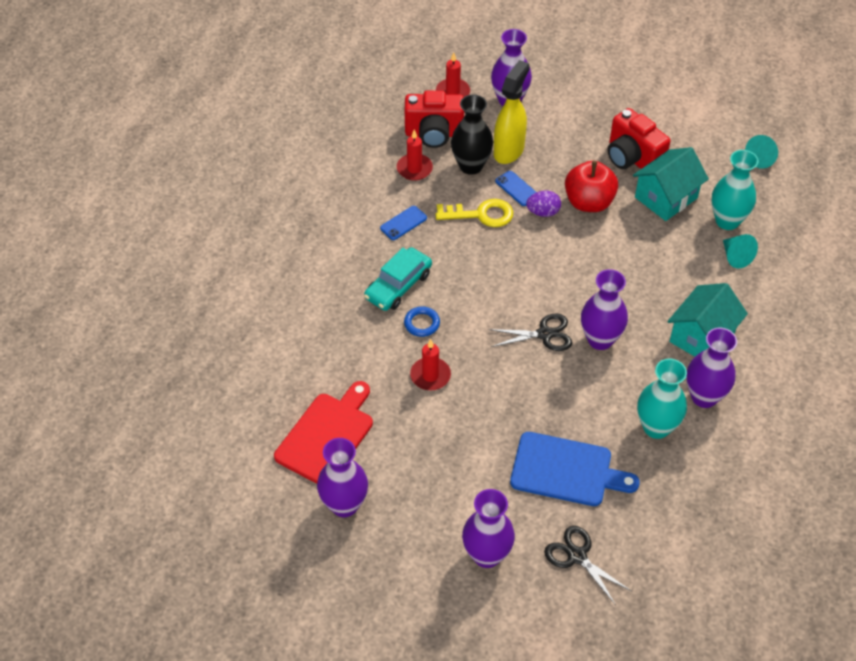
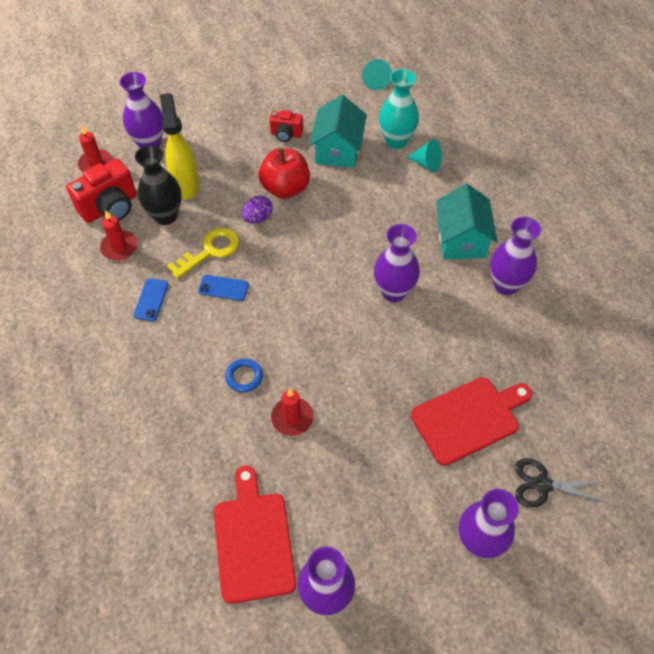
camera: 40 degrees left, 5 degrees up
(398, 285) = (195, 357): turquoise car -> none
(516, 188) = (219, 212): blue phone -> blue phone (223, 288)
(545, 334) = (349, 317): black scissors -> none
(566, 470) = (468, 418): blue cutting board -> red cutting board
(632, 158) = (286, 134): red camera -> red camera, size x0.57
(656, 427) = (497, 333): turquoise vase -> none

